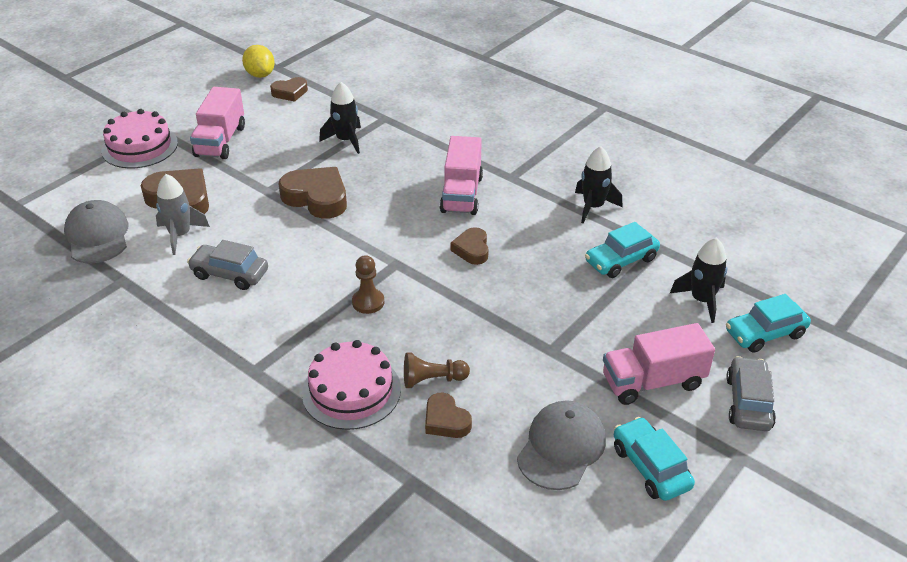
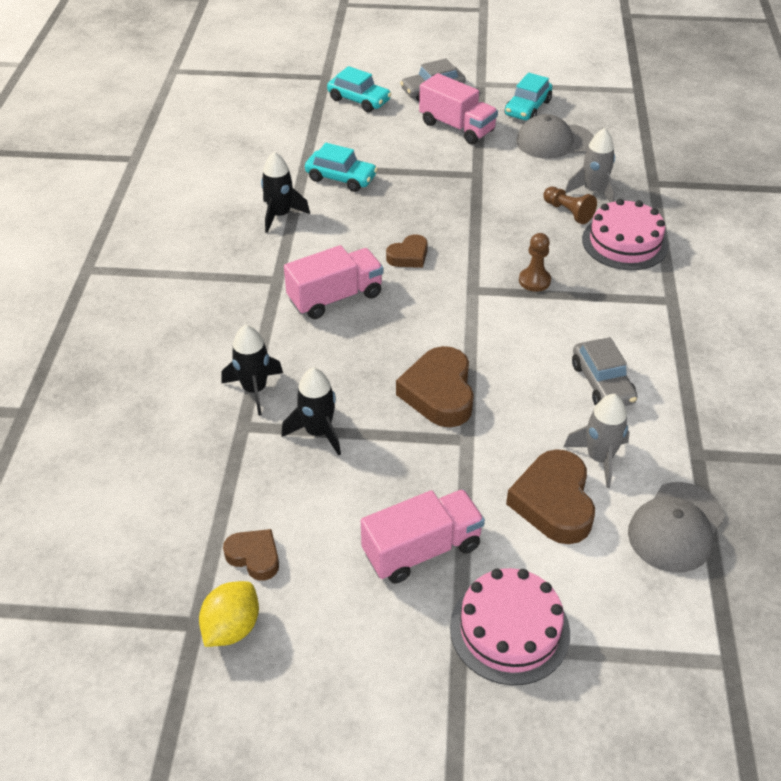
camera: 125 degrees left, 5 degrees up
(446, 420) = (593, 191): brown heart -> grey rocket
(701, 300) = (350, 131): black rocket -> black rocket (254, 389)

